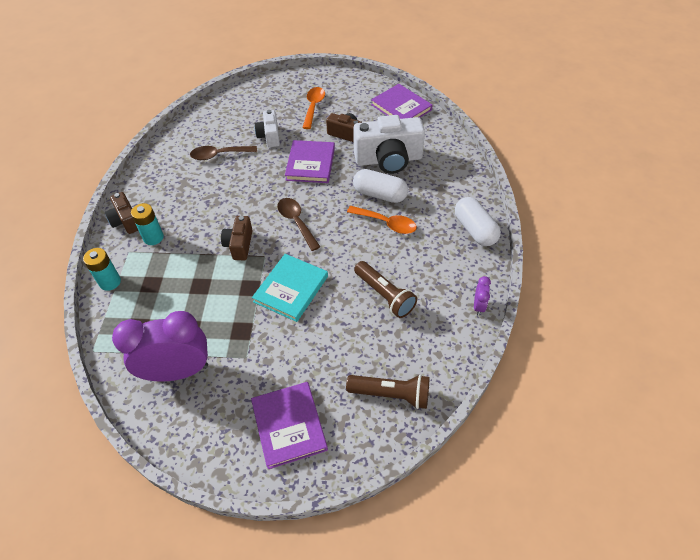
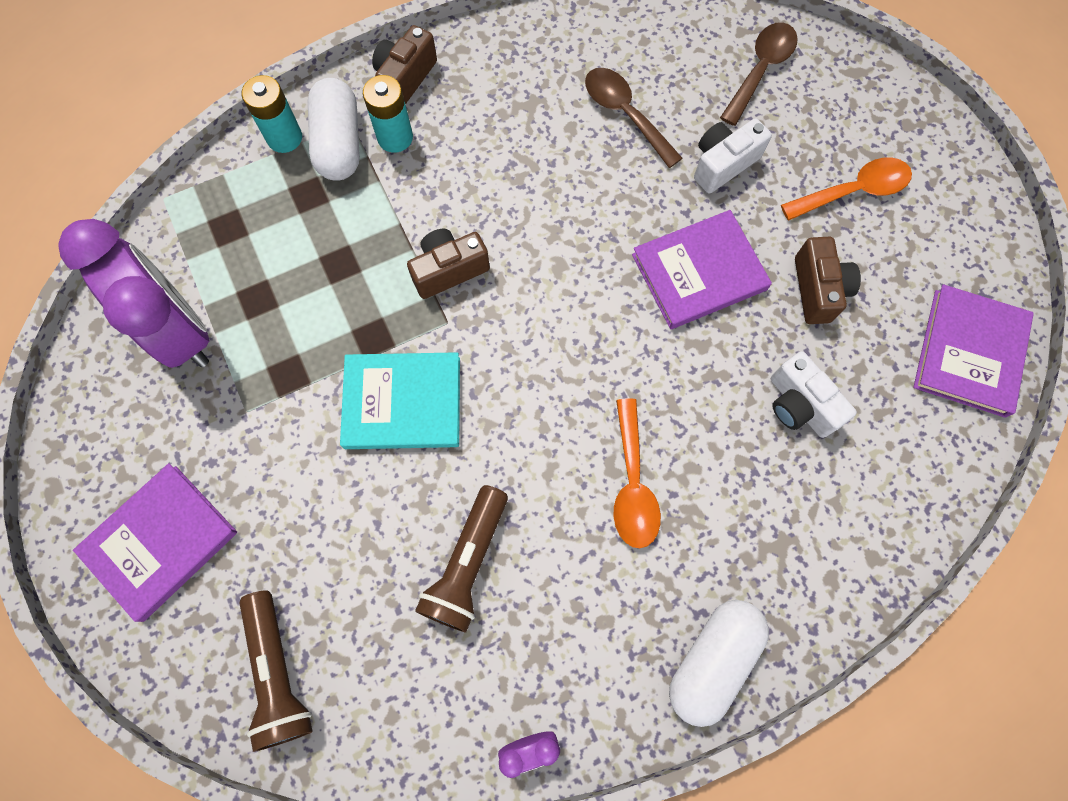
camera: 60 degrees right, 20 degrees up
(296, 222) = (547, 329): brown spoon -> brown spoon (760, 70)
(380, 194) = (697, 435): white capsule -> white capsule (339, 143)
(388, 160) = (799, 405): white camera -> white camera, size x0.54

